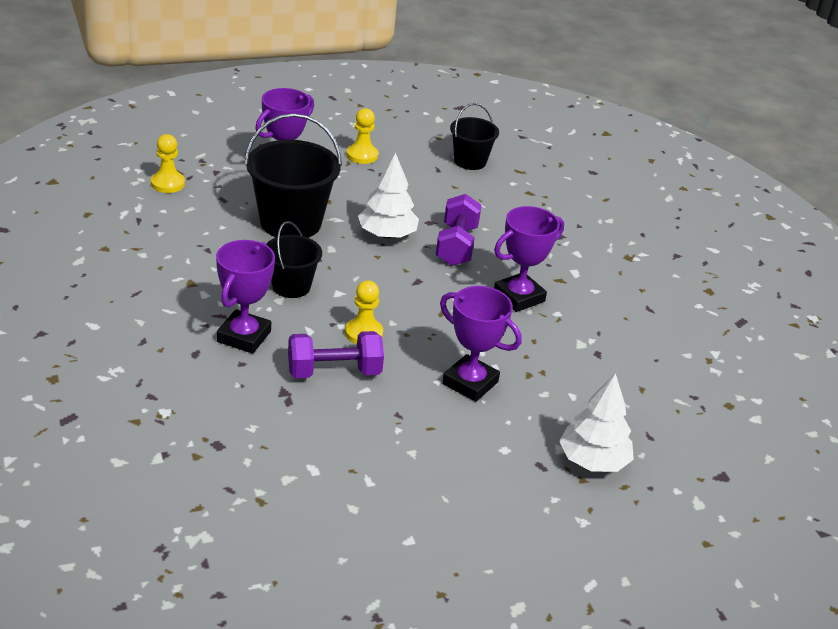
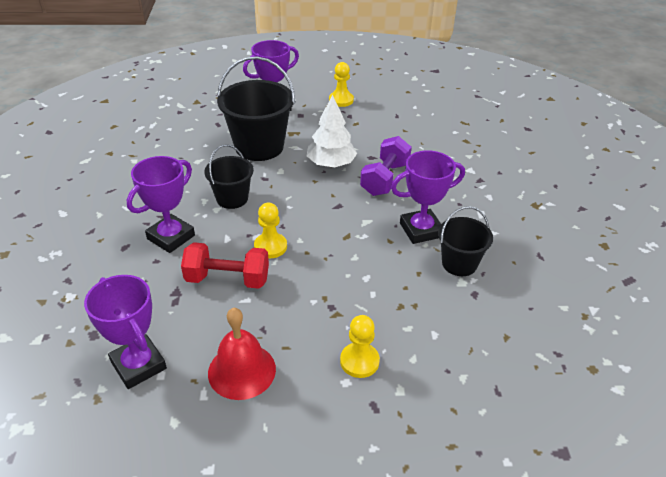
camera: 20 degrees right, 5 degrees up
(167, 183) = (184, 109): yellow pawn -> yellow pawn (359, 361)
(334, 372) = (227, 279): purple dumbbell -> red dumbbell
(396, 455) = (242, 370): none -> red bell
(470, 161) = (426, 111): black bucket -> black bucket (459, 263)
(470, 383) = (342, 307): purple trophy -> purple trophy (138, 365)
(593, 461) = (429, 410): white tree -> none

